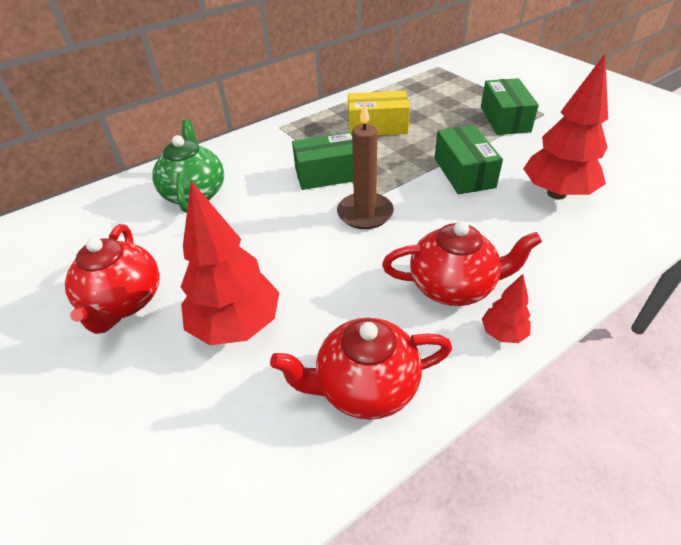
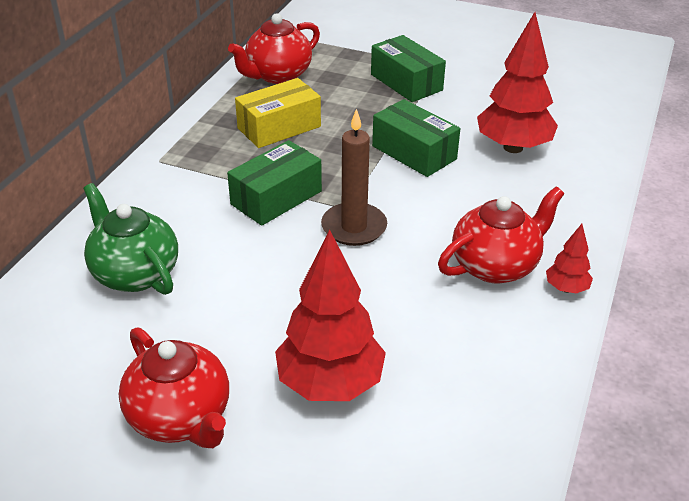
camera: 35 degrees left, 5 degrees down
(365, 387) = (496, 380): red teapot -> red teapot (277, 75)

